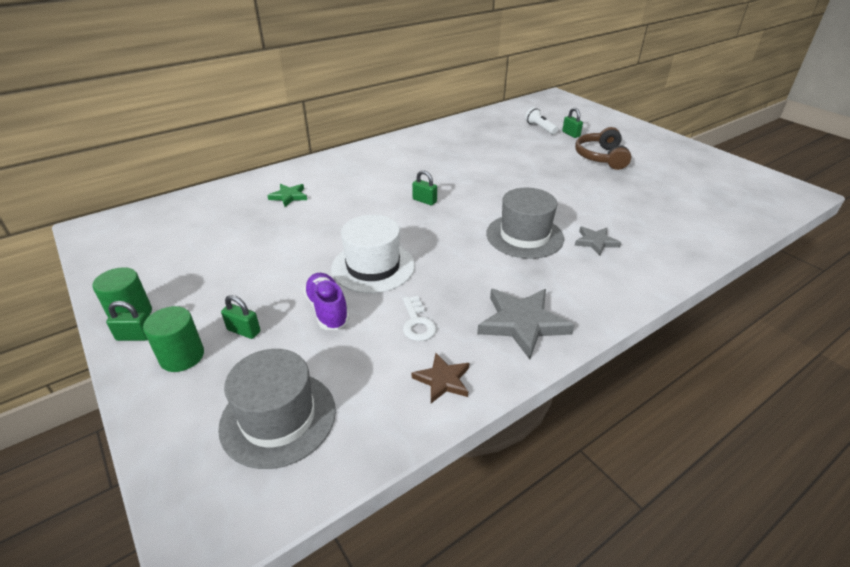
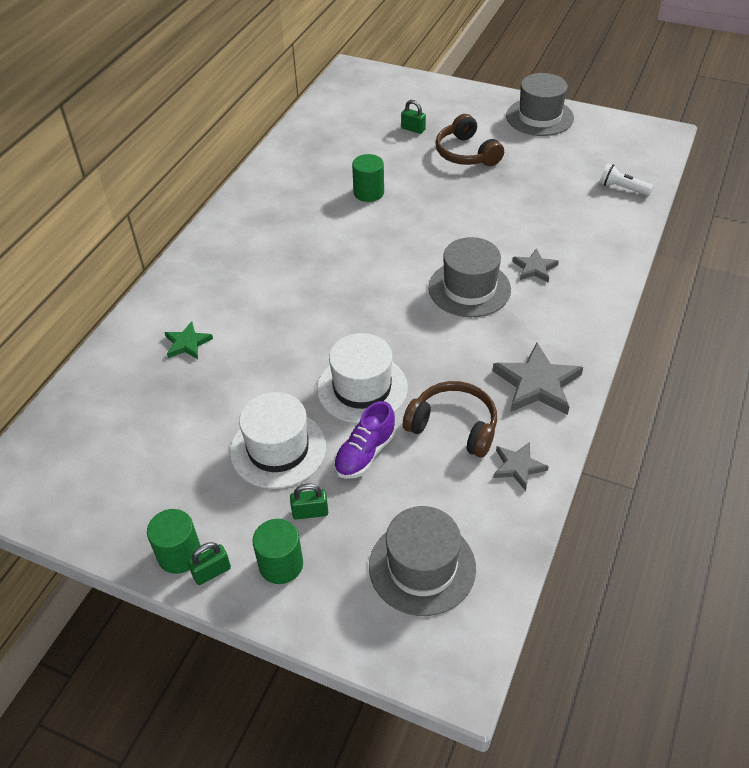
camera: 30 degrees left, 10 degrees up
(271, 279) = (278, 449): none -> white hat
(327, 310) = (365, 453): purple shoe -> purple shoe turned 90 degrees counterclockwise
(417, 323) = (453, 426): white key -> brown headphones
(424, 201) = (339, 286): green padlock -> none
(442, 380) = (518, 467): brown star -> grey star
(501, 157) = (368, 193): none -> green cylinder
(540, 128) = (374, 131): white flashlight -> white flashlight (622, 188)
(685, 153) = (539, 117): none -> grey hat

